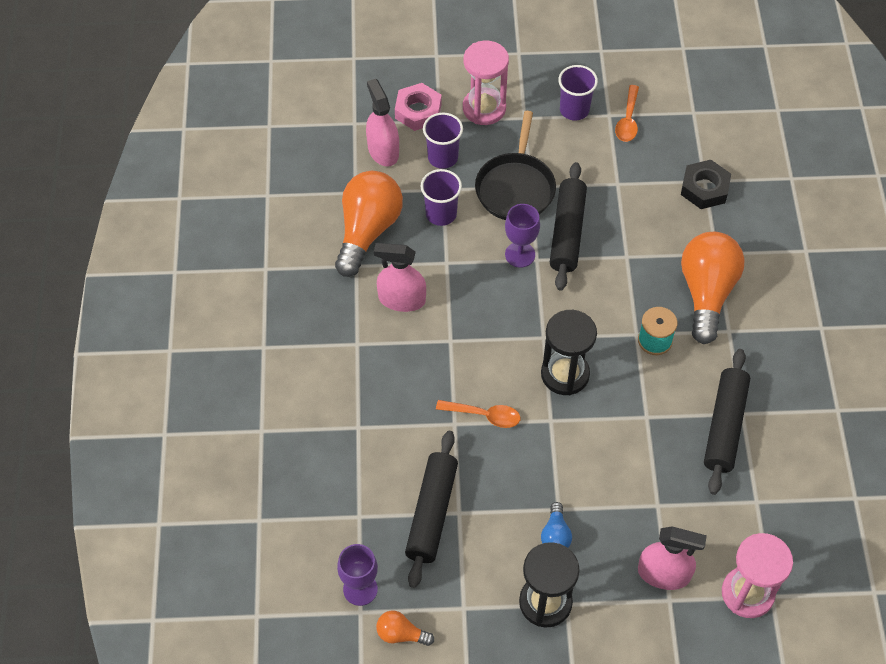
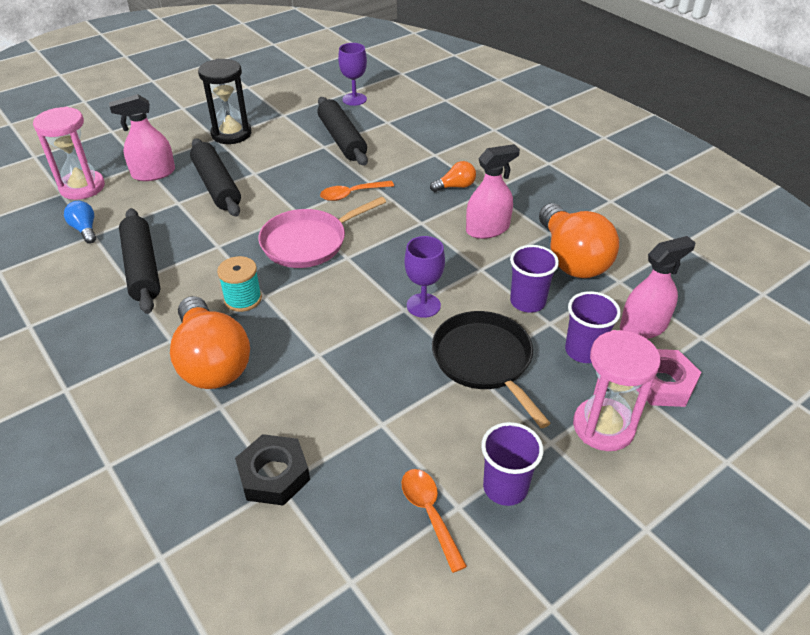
camera: 145 degrees right, 15 degrees down
(383, 150) = (643, 327): pink spray bottle -> pink spray bottle turned 60 degrees counterclockwise
(401, 634) = (312, 94): orange light bulb -> orange light bulb (455, 186)
(555, 535) = (247, 161): blue light bulb -> blue light bulb (85, 229)
(565, 374) = (308, 242): black hourglass -> pink pan
(567, 232) = (395, 346): black rolling pin -> black rolling pin (216, 186)

